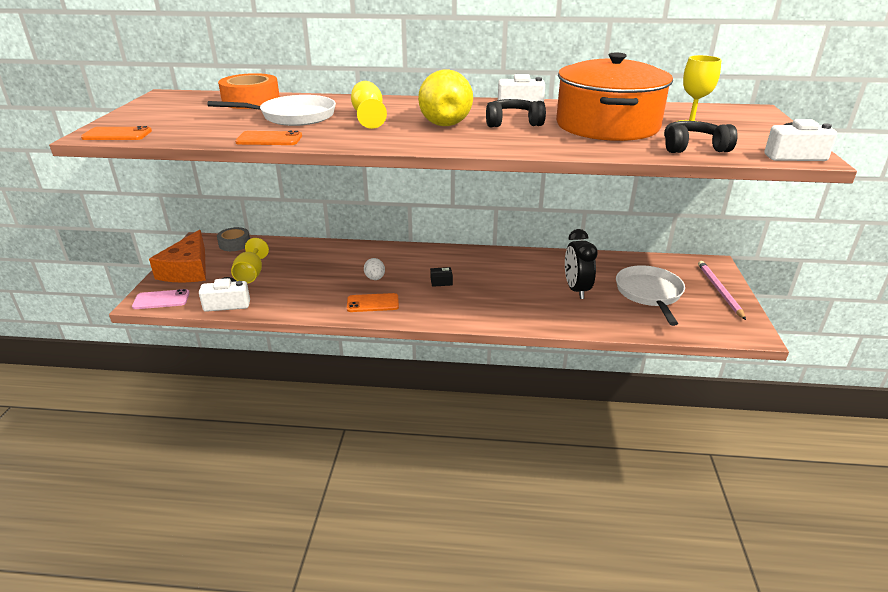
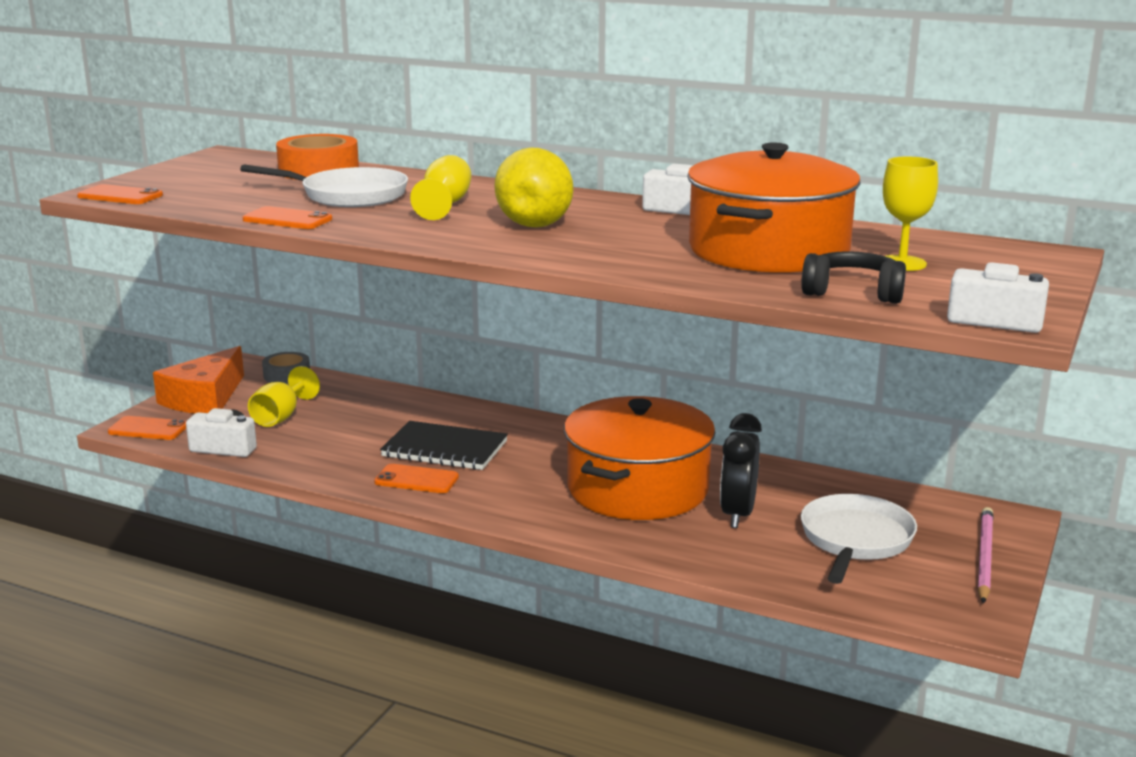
camera: 20 degrees right, 10 degrees down
(161, 300) = (148, 429): pink phone -> orange phone
(375, 278) = (444, 449): white egg -> black notebook
(441, 281) = (537, 468): black box -> none
(509, 284) = (638, 488): none -> orange pot
(513, 123) = (633, 232): black headphones -> none

